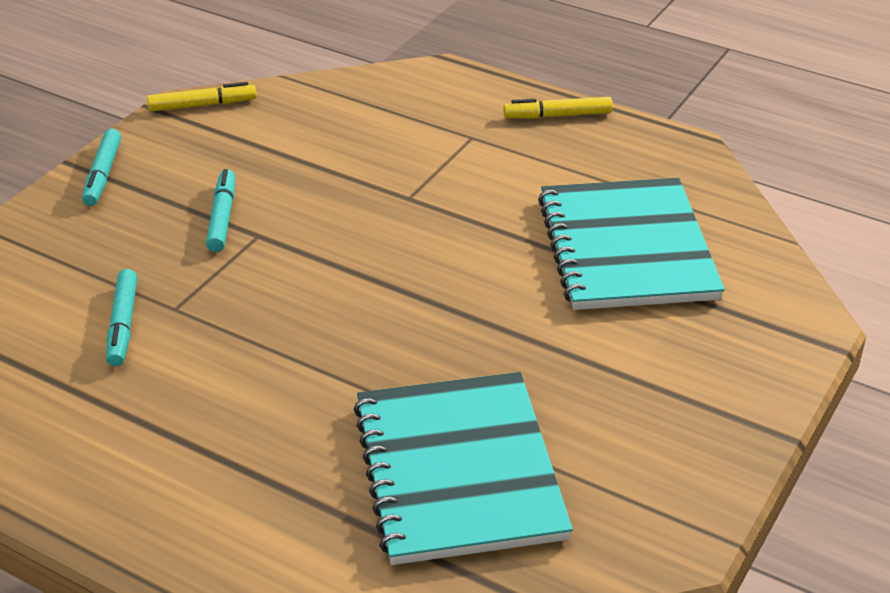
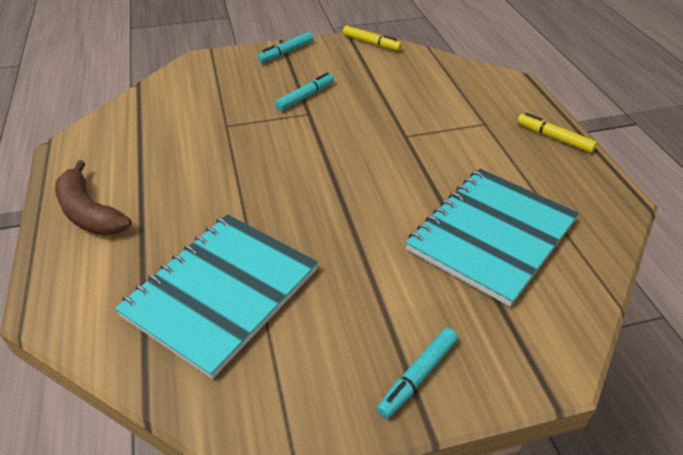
camera: 45 degrees right, 5 degrees up
(123, 324) = (197, 119): turquoise marker -> turquoise marker (418, 375)
(170, 509) = (89, 213): none -> brown banana

